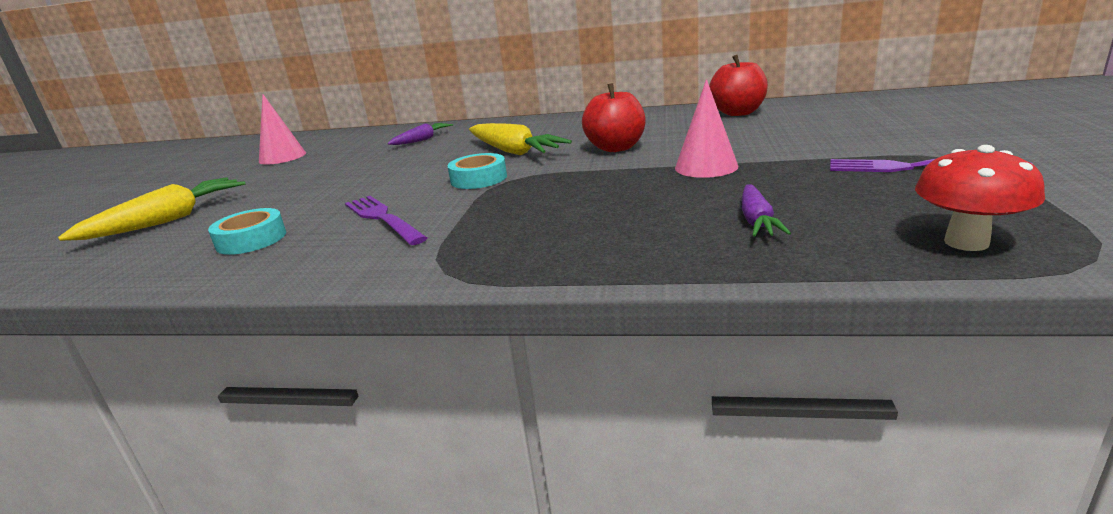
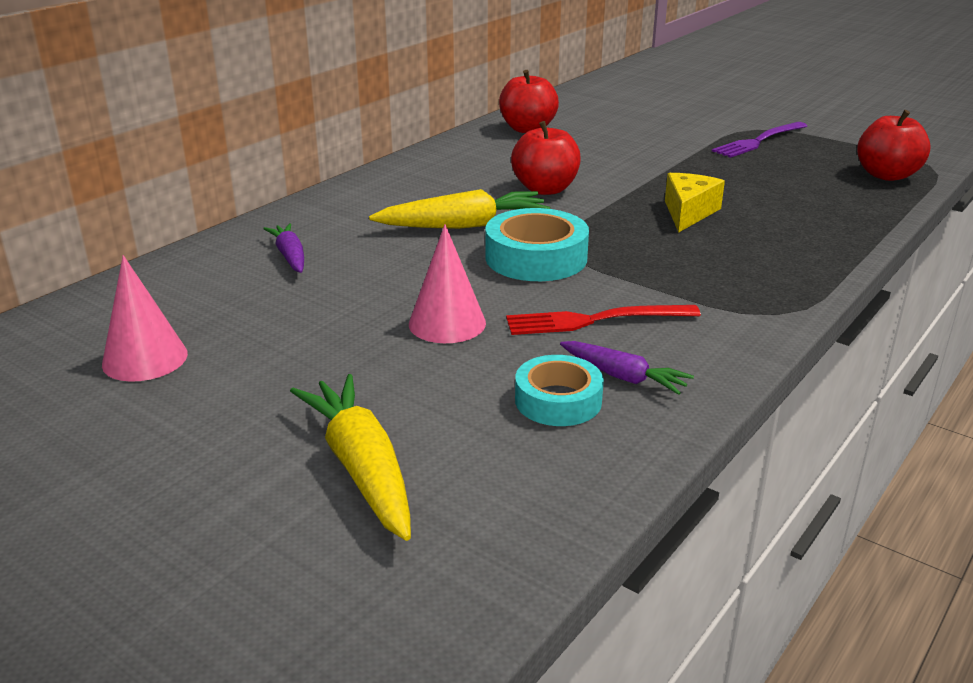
camera: 65 degrees left, 5 degrees up
(382, 218) = (593, 320): purple fork -> red fork
(478, 179) = (536, 258): turquoise tape -> turquoise tape, size x1.51
(642, 192) = (688, 212): none -> yellow cheese
(706, 167) = (661, 180): pink cone -> pink cone (447, 323)
(757, 220) = (797, 202): purple carrot -> purple carrot (622, 376)
(966, 242) = (886, 175): red mushroom -> red apple

